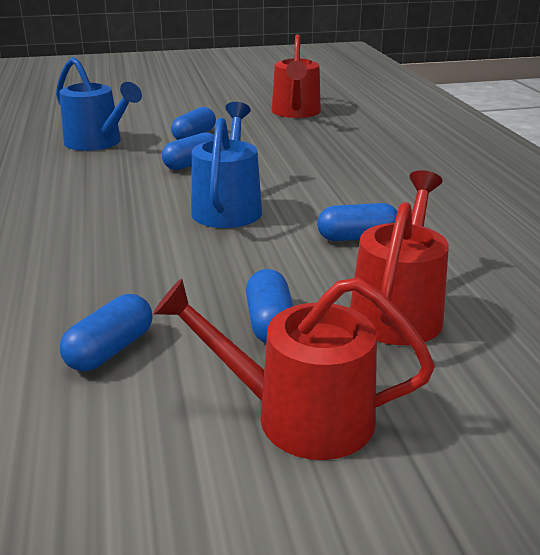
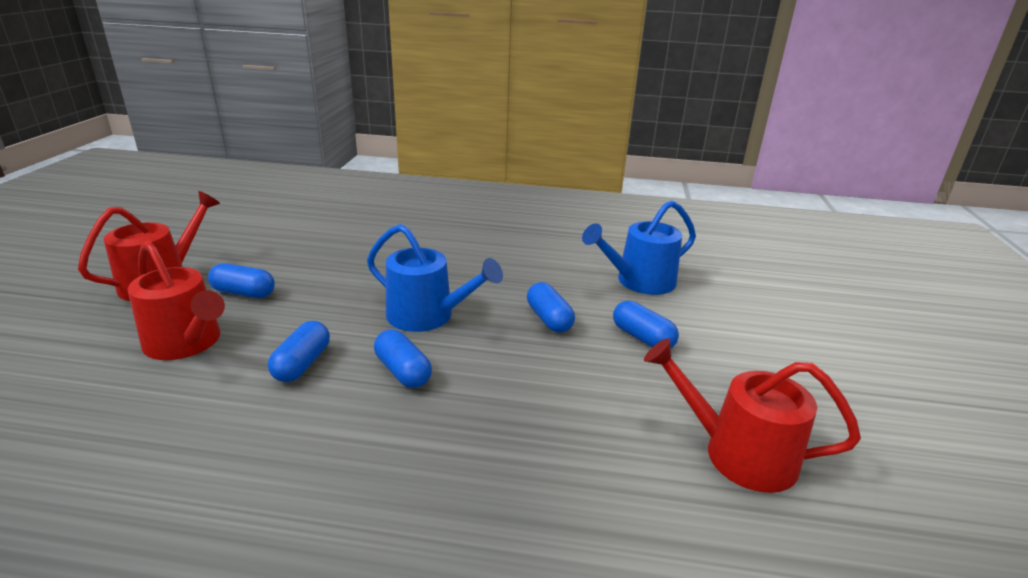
camera: 110 degrees right, 0 degrees up
(110, 350) = (286, 247): blue capsule -> blue capsule (403, 371)

